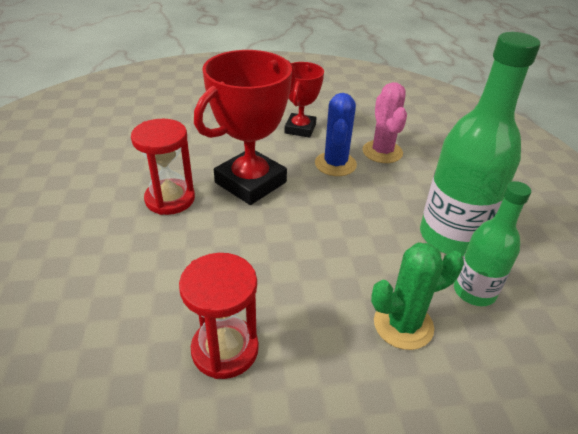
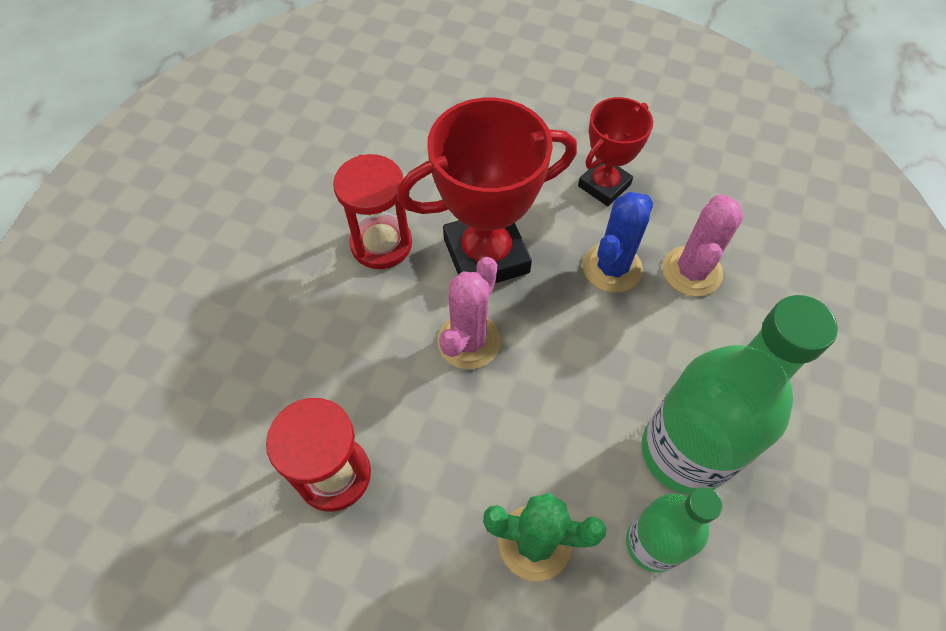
camera: 30 degrees right, 20 degrees up
(272, 230) = (469, 341): none -> pink cactus

